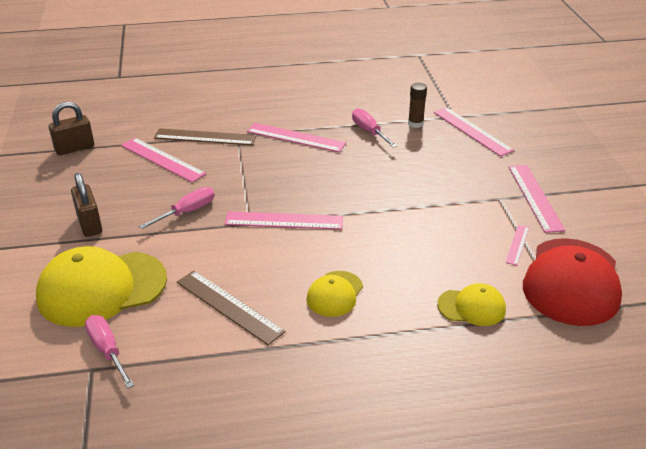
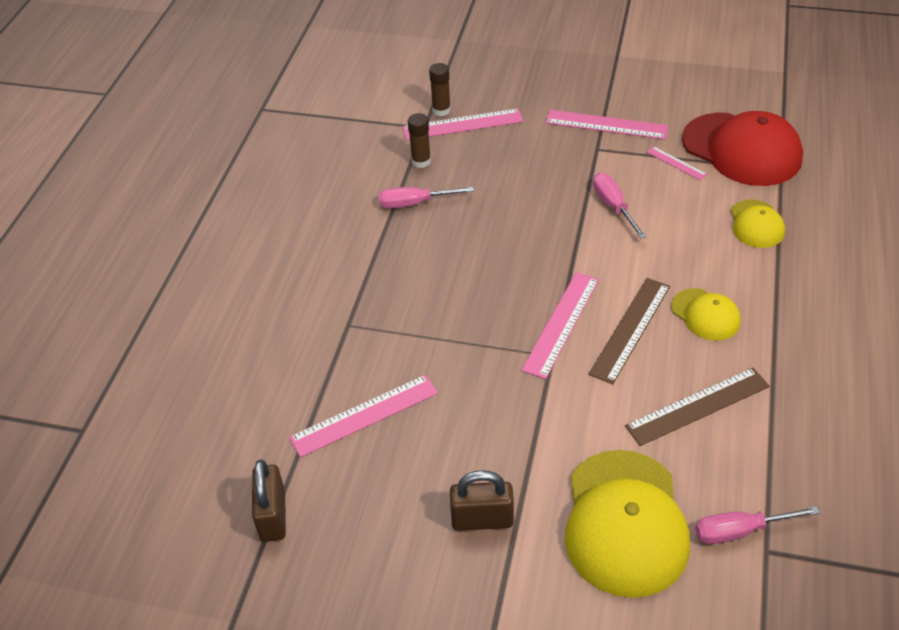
camera: 65 degrees left, 10 degrees up
(187, 212) = (502, 410): pink screwdriver -> pink screwdriver (613, 206)
(205, 137) = (333, 359): brown ruler -> brown ruler (630, 329)
(296, 137) = (389, 270): pink ruler -> none
(471, 307) = (756, 224): yellow cap -> yellow cap turned 150 degrees clockwise
(480, 118) = (441, 110): none -> brown glue stick

